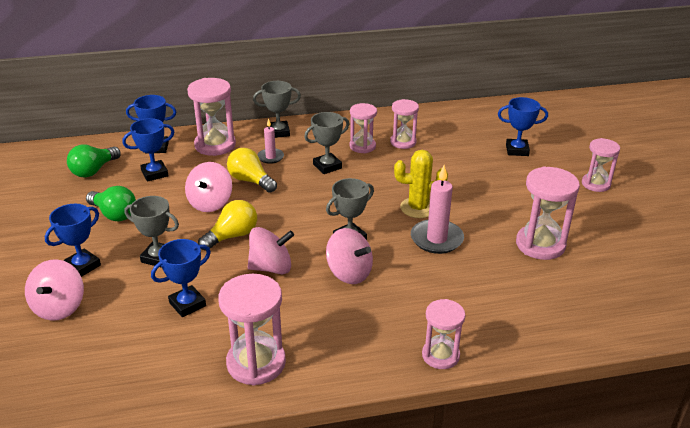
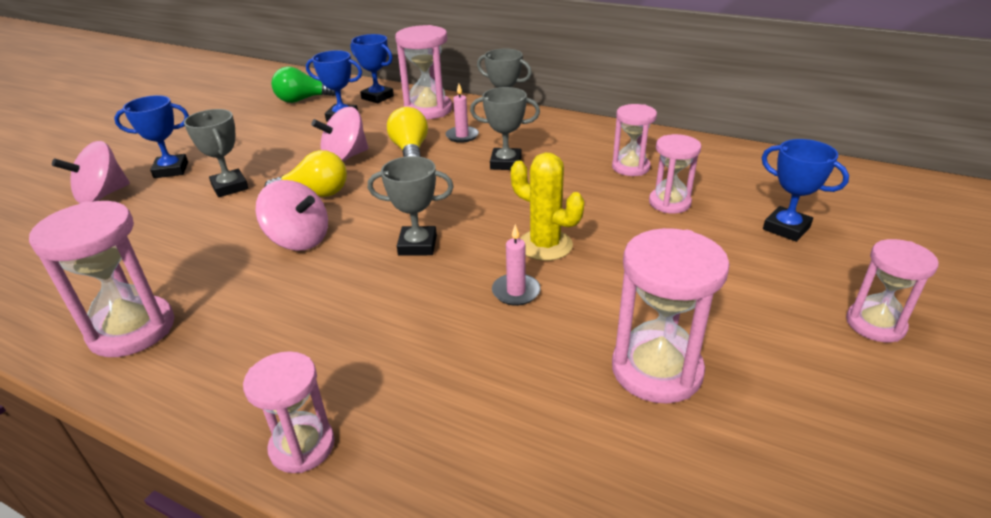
camera: 40 degrees right, 0 degrees up
(114, 214) = (260, 138): green light bulb -> none
(187, 304) = (181, 239): blue trophy -> none
(349, 273) = (360, 282): pink spinning top -> none
(362, 146) = (574, 156): pink hourglass -> pink hourglass (669, 203)
(436, 239) = (516, 292): pink candle -> pink candle, size x0.58

